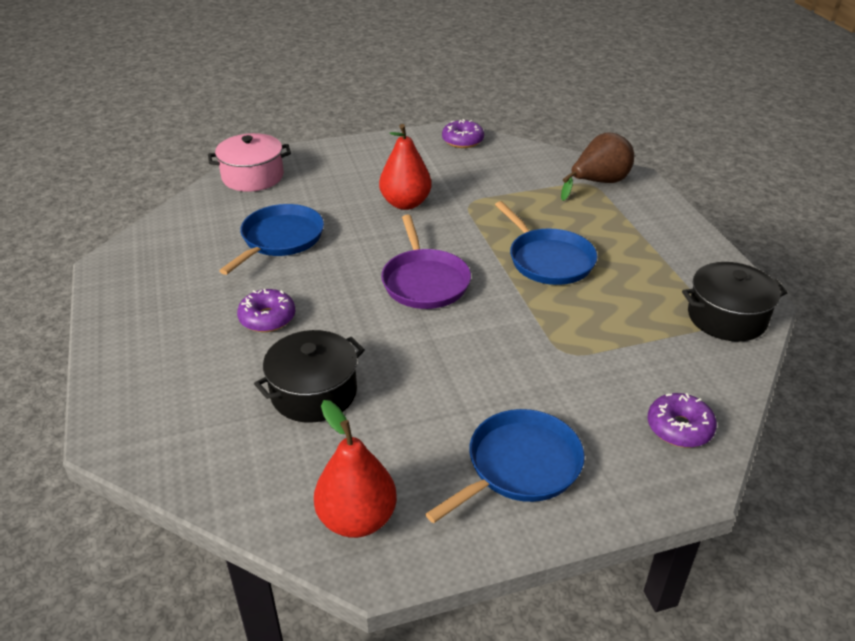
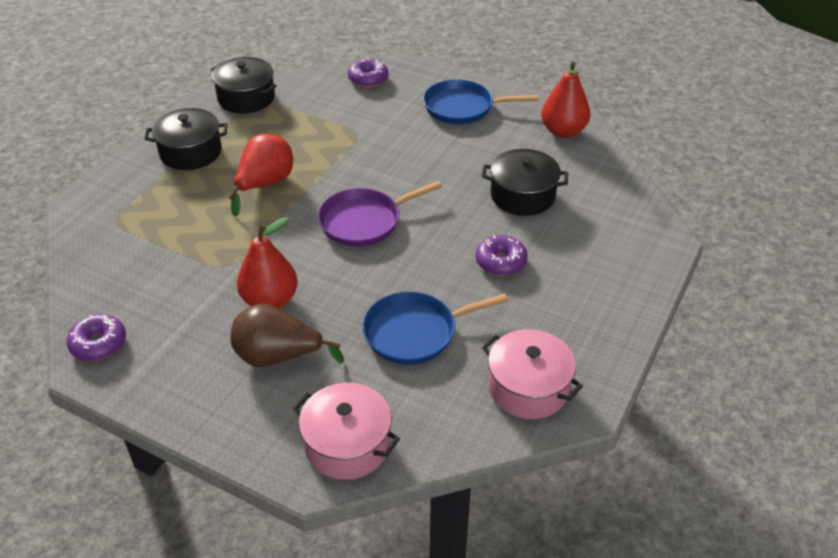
camera: 135 degrees left, 5 degrees up
(161, 252) = (528, 388): none -> pink pot
(424, 281) = (364, 221): purple pan -> purple pan turned 150 degrees counterclockwise
(548, 260) = (265, 185): blue pan -> red pear
(598, 183) = (109, 217): brown pear -> brown pear (278, 357)
(651, 246) = (191, 152): none -> black pot

